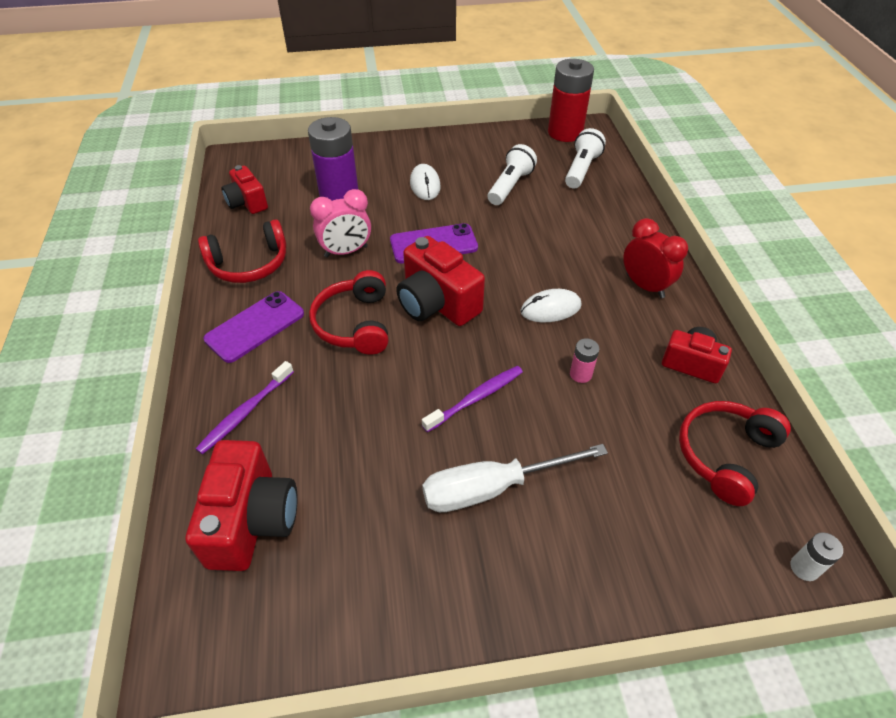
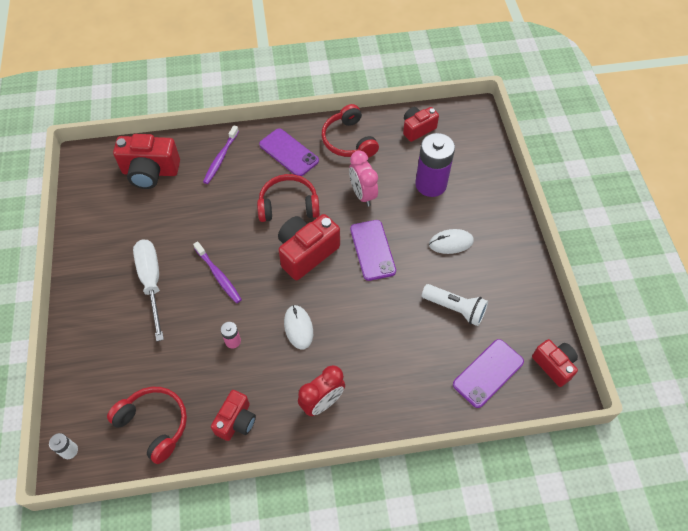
camera: 90 degrees right, 10 degrees up
(245, 412) = (220, 158): purple toothbrush -> purple toothbrush turned 105 degrees counterclockwise
(565, 133) = (554, 365): red battery -> red camera
(581, 169) = (488, 373): white flashlight -> purple phone

